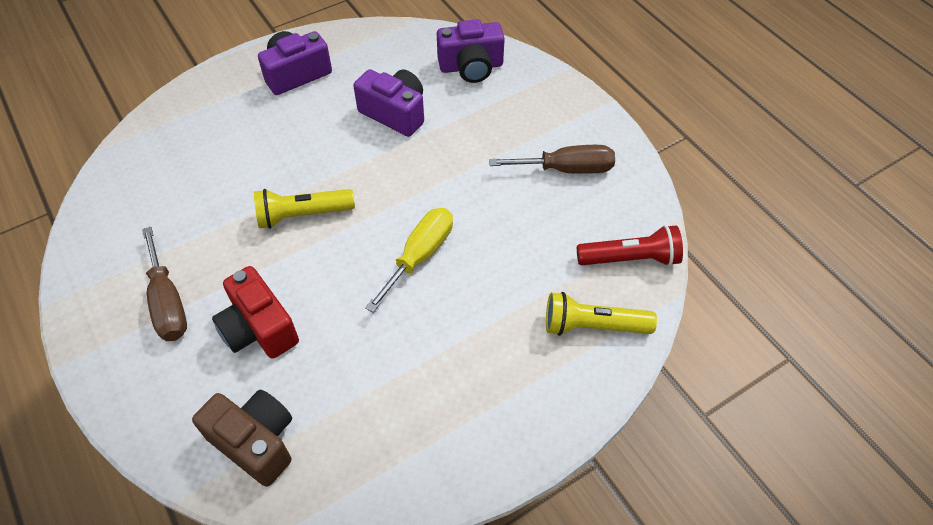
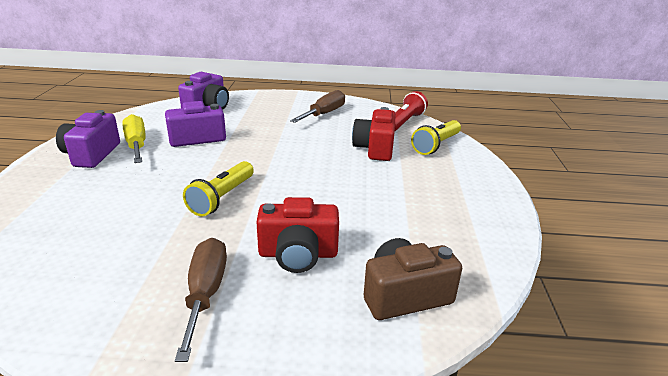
camera: 55 degrees left, 25 degrees down
(168, 302) = (205, 293): brown screwdriver -> brown screwdriver turned 105 degrees counterclockwise
(420, 256) = (322, 171): yellow screwdriver -> yellow screwdriver (136, 145)
(520, 270) = (375, 148): none -> red camera

